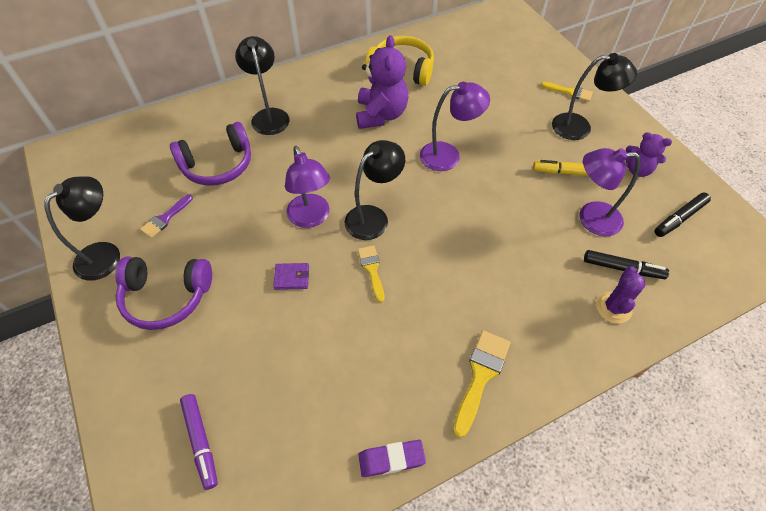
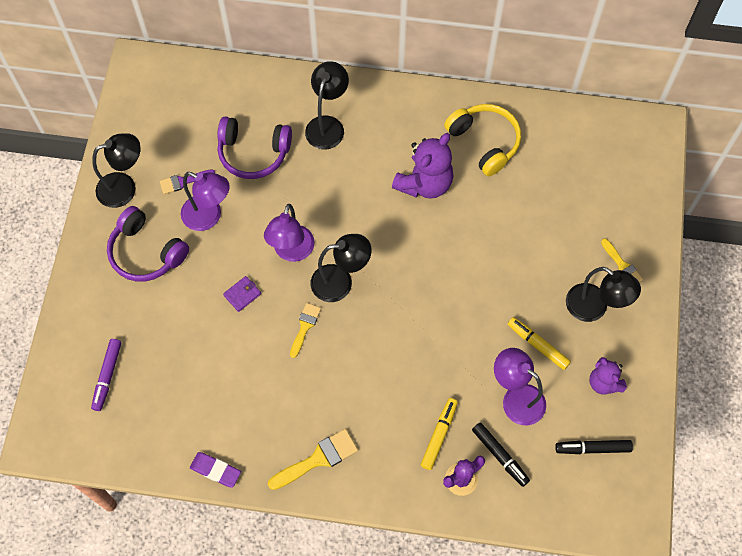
camera: 35 degrees right, 10 degrees up
(292, 277) = (242, 294): purple wallet -> purple wallet turned 75 degrees counterclockwise
(448, 155) = (449, 262): purple lamp -> purple lamp (209, 217)
(562, 284) = (439, 435): none -> yellow marker

